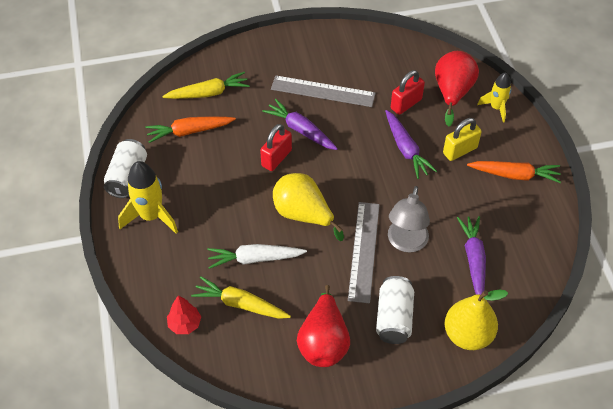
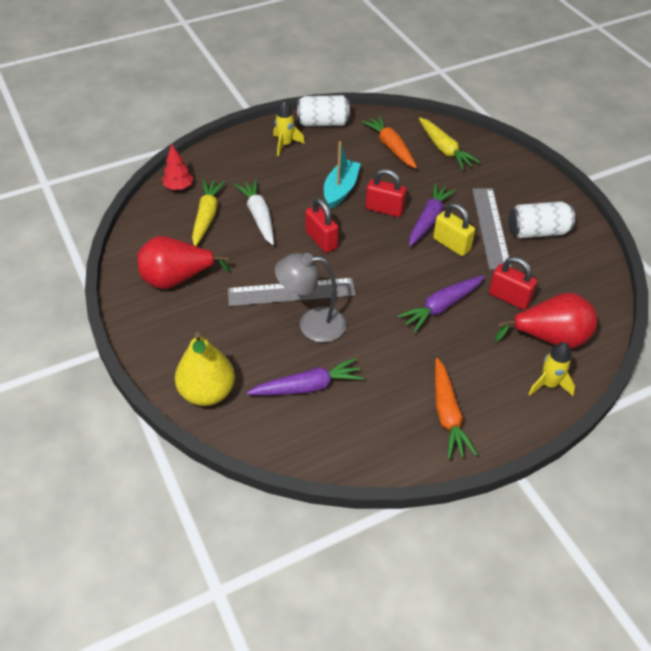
camera: 75 degrees right, 5 degrees down
(151, 216) = (285, 145): yellow rocket -> yellow rocket, size x0.62
(238, 185) = (340, 190): none -> turquoise boat
(303, 215) = (321, 240): yellow pear -> red padlock
(394, 318) = (215, 327): white can -> white can (537, 232)
(460, 150) = (462, 356): yellow padlock -> yellow padlock (451, 244)

